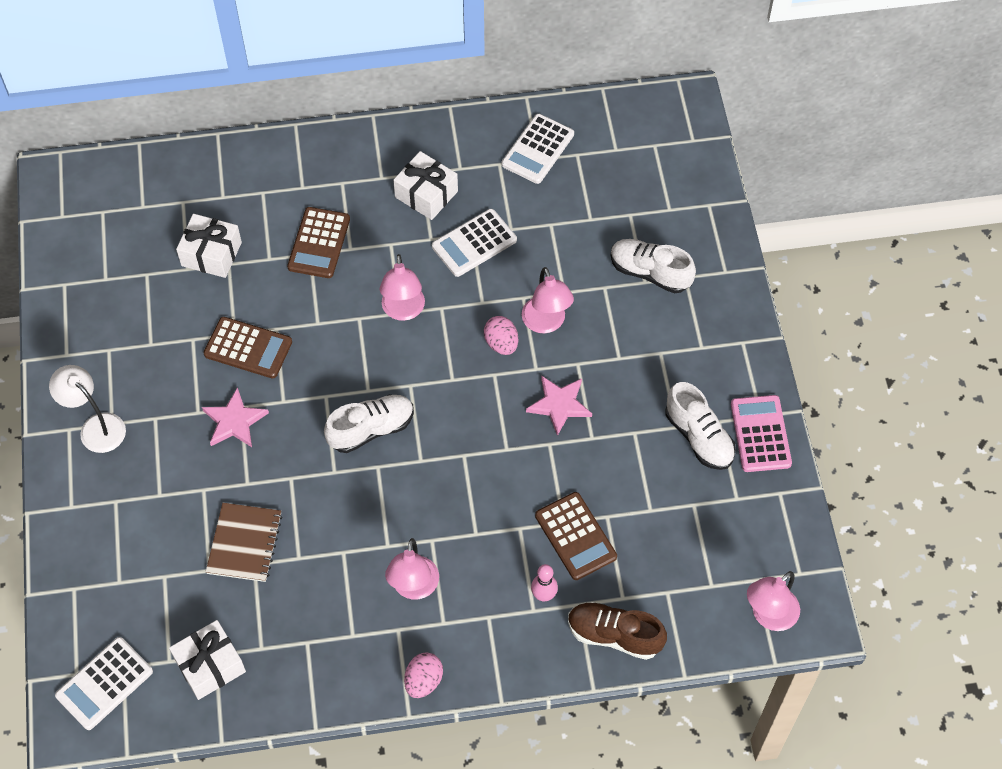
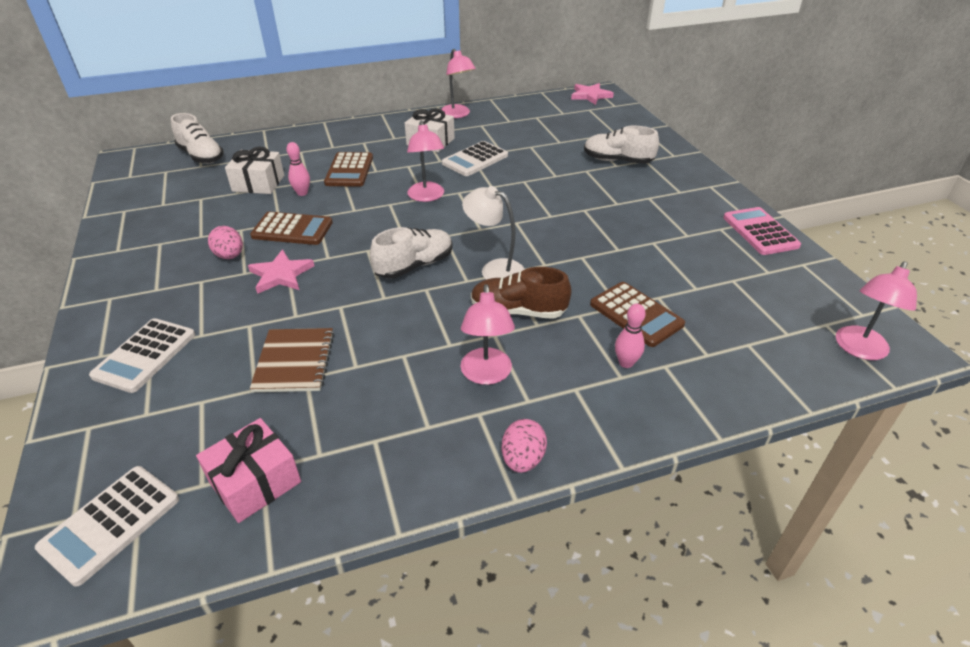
camera: 10 degrees left, 20 degrees down
(96, 427) = (139, 293): white lamp -> white lamp (494, 269)
(210, 665) = (255, 482): white gift -> pink gift
(261, 281) = (302, 193): none -> pink bowling pin
(501, 343) = (515, 205): pink egg -> pink egg (230, 256)
(538, 149) = (507, 117): white calculator -> white calculator (145, 355)
(546, 323) = (548, 192): pink lamp -> pink lamp (457, 114)
(559, 405) = (580, 233): pink star -> pink star (590, 95)
(614, 635) = (716, 386): brown shoe -> brown shoe (518, 311)
(699, 437) = (710, 239): white shoe -> white shoe (201, 156)

